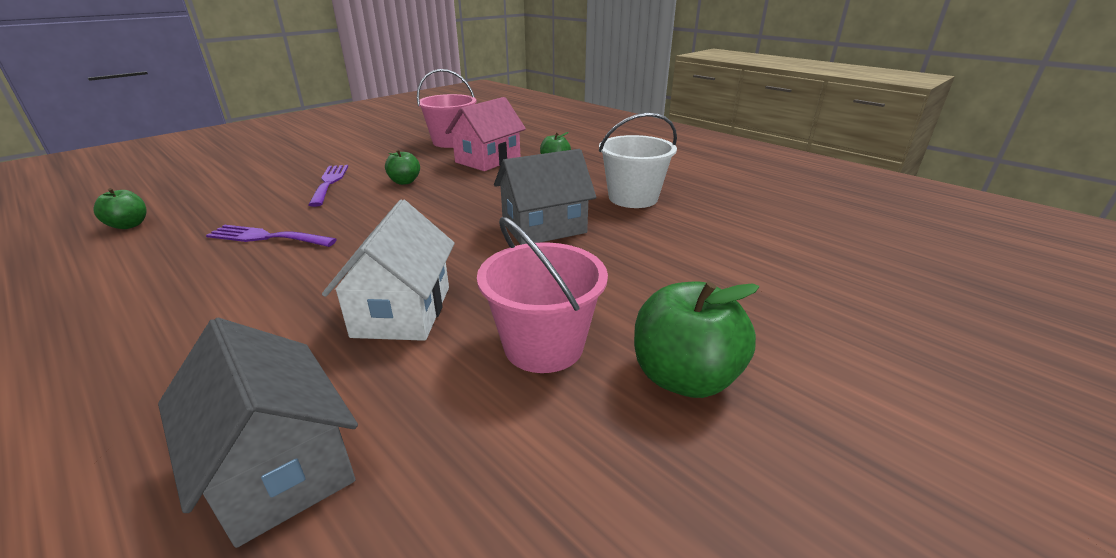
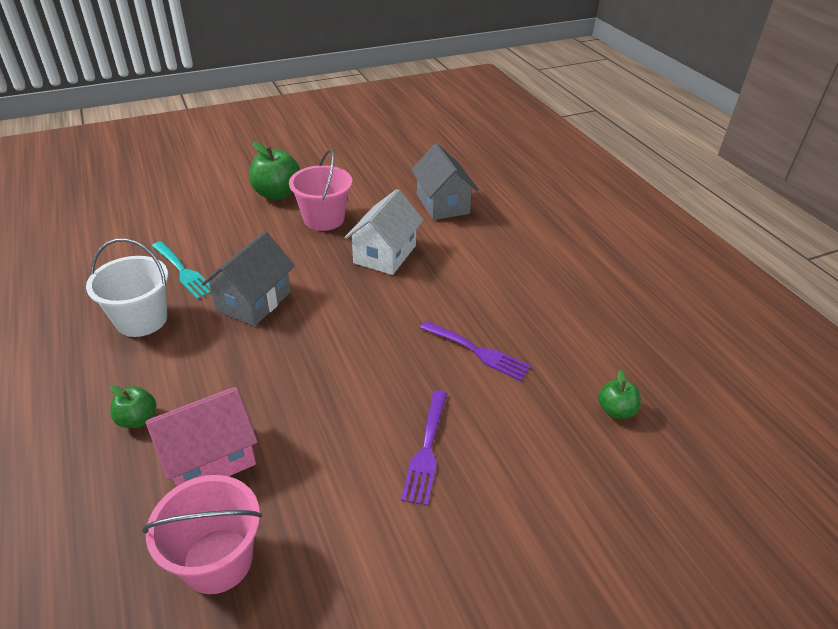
camera: 160 degrees left, 10 degrees up
(404, 182) = (338, 424): green apple -> none
(544, 228) = (254, 301): grey house -> grey house turned 60 degrees counterclockwise
(654, 234) = (183, 272): none -> turquoise fork

